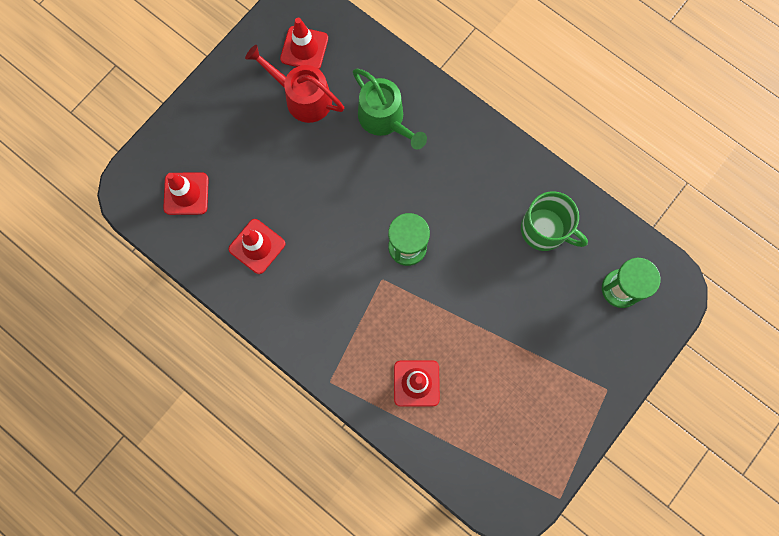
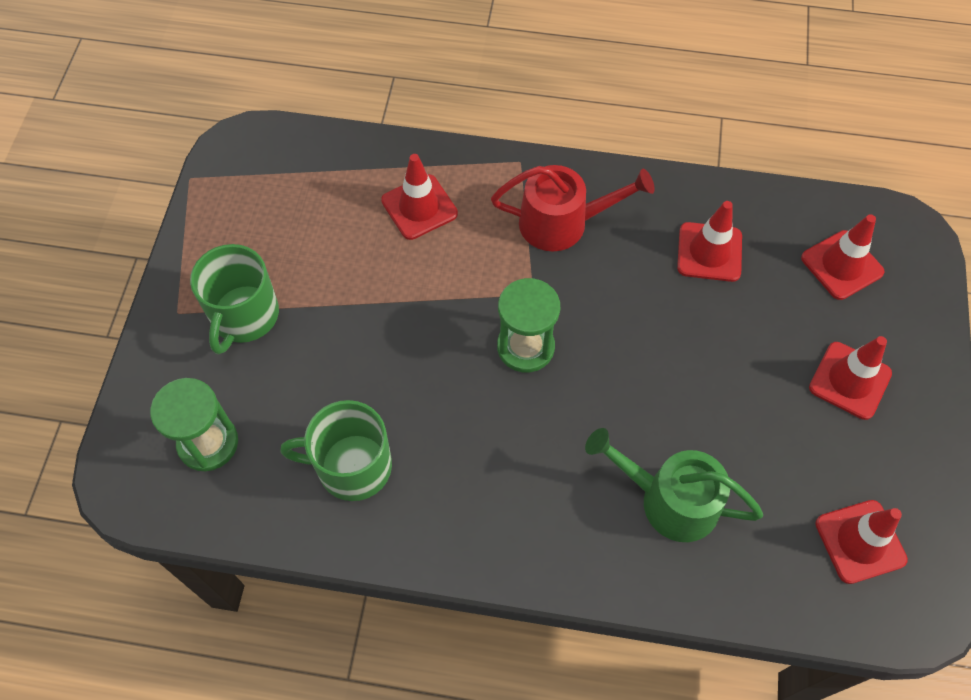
camera: 150 degrees right, 15 degrees down
(240, 126) = (849, 380): none -> red traffic cone
(303, 97) = (803, 466): red watering can -> red watering can (562, 223)
(566, 363) = (244, 316): none -> green mug

